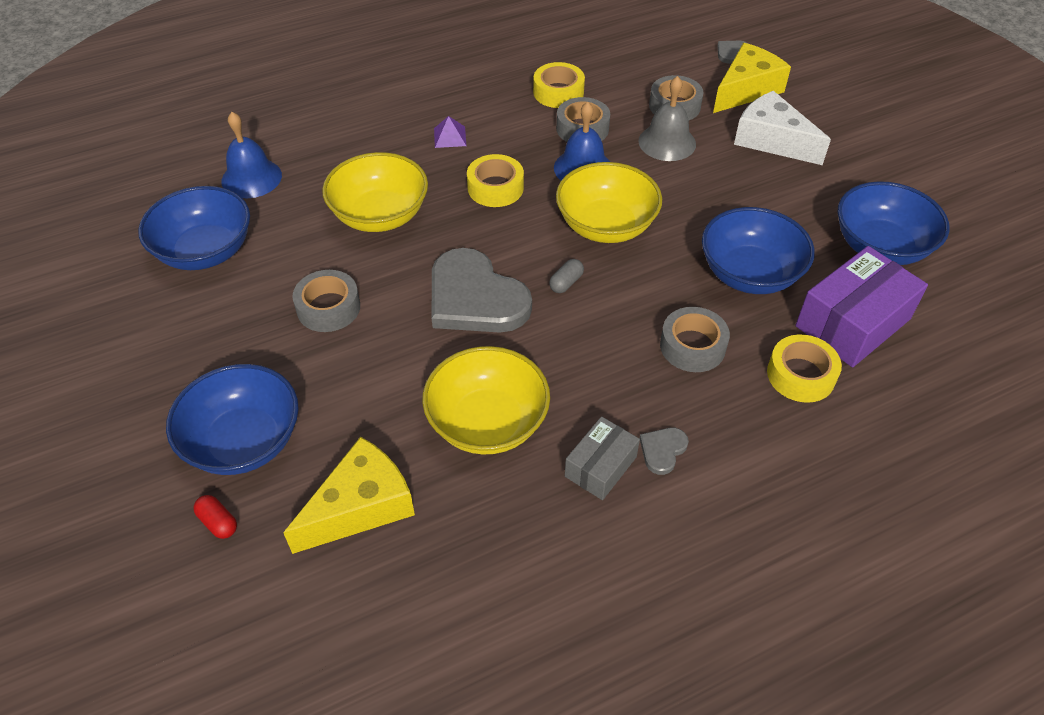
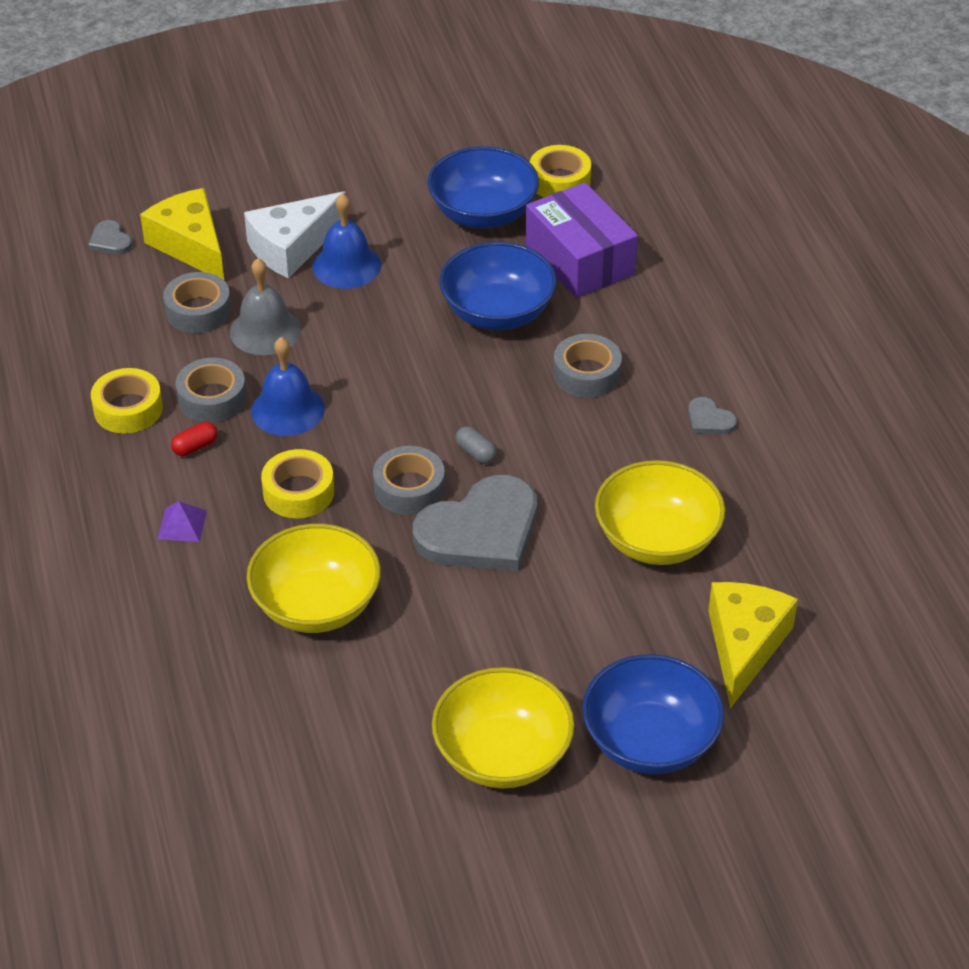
camera: 80 degrees left, 5 degrees down
(205, 251) = (333, 786): blue bowl -> none
(218, 522) = (750, 762): red capsule -> red capsule (195, 447)
(251, 178) = (197, 738): blue bell -> blue bell (346, 265)
(328, 308) = (465, 662): grey tape -> grey tape (409, 488)
(361, 506) = (744, 645): yellow cheese -> yellow cheese turned 45 degrees clockwise
(600, 466) = (721, 465): grey box -> none
(606, 226) = (394, 406): yellow bowl -> yellow bowl (502, 755)
(800, 375) = (637, 309): yellow tape -> yellow tape (559, 181)

